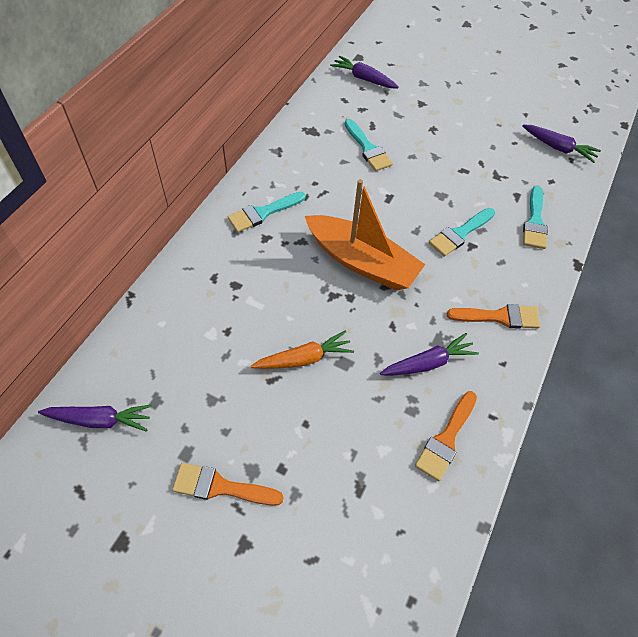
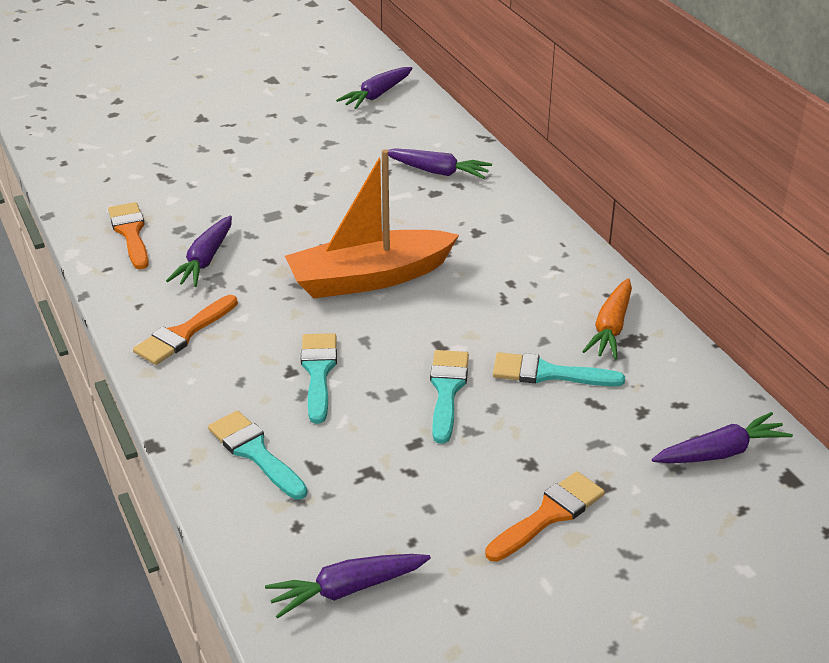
camera: 130 degrees right, 20 degrees down
(205, 299) = (437, 171): none -> purple carrot
(220, 487) = (253, 123): orange brush -> orange brush (549, 515)
(263, 213) = (515, 244): turquoise brush -> turquoise brush (447, 390)
(303, 358) = (306, 196): orange carrot -> orange carrot (611, 327)

